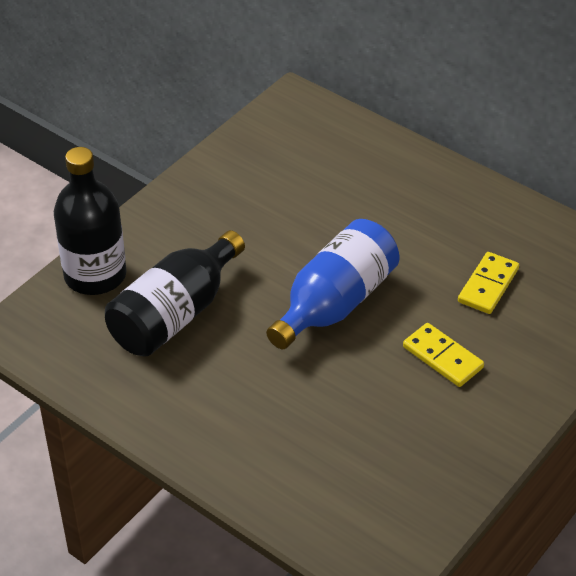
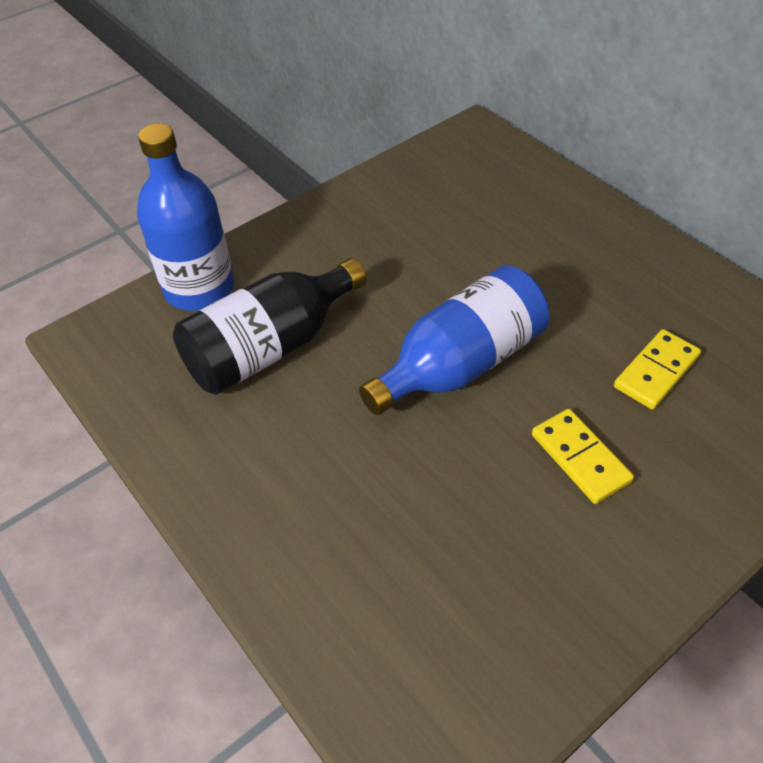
camera: 15 degrees right, 5 degrees up
(95, 275) = (199, 288): black bottle -> blue bottle

